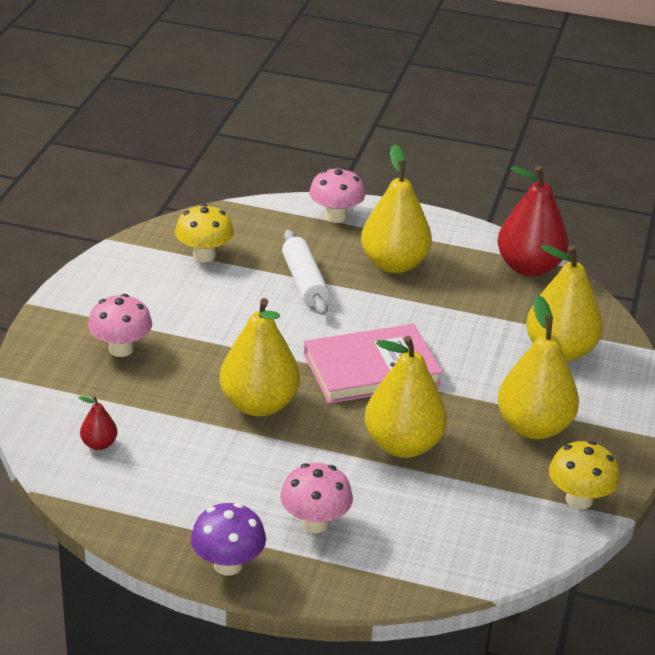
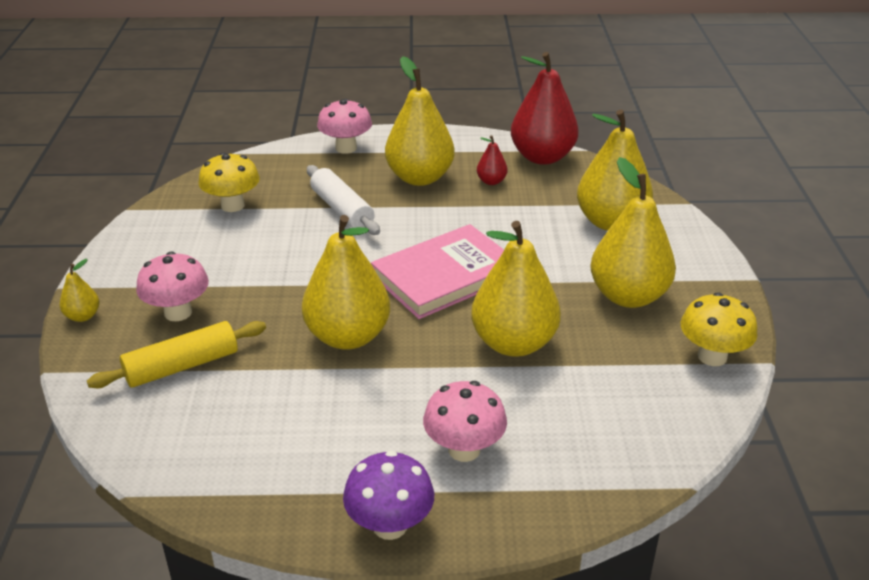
camera: 15 degrees left, 0 degrees up
(40, 334) = (83, 316): none -> yellow pear
(99, 444) = (188, 421): red pear -> red pear (491, 181)
(109, 397) = (182, 366): none -> yellow rolling pin

